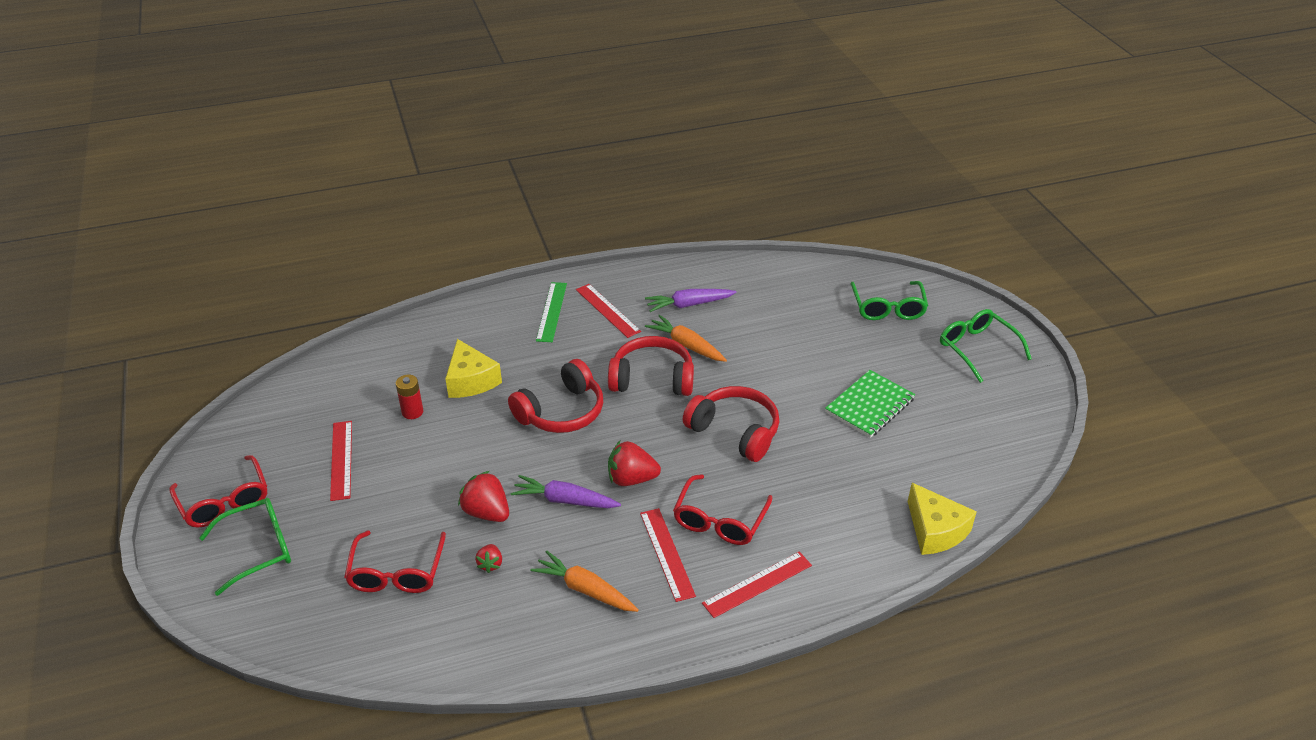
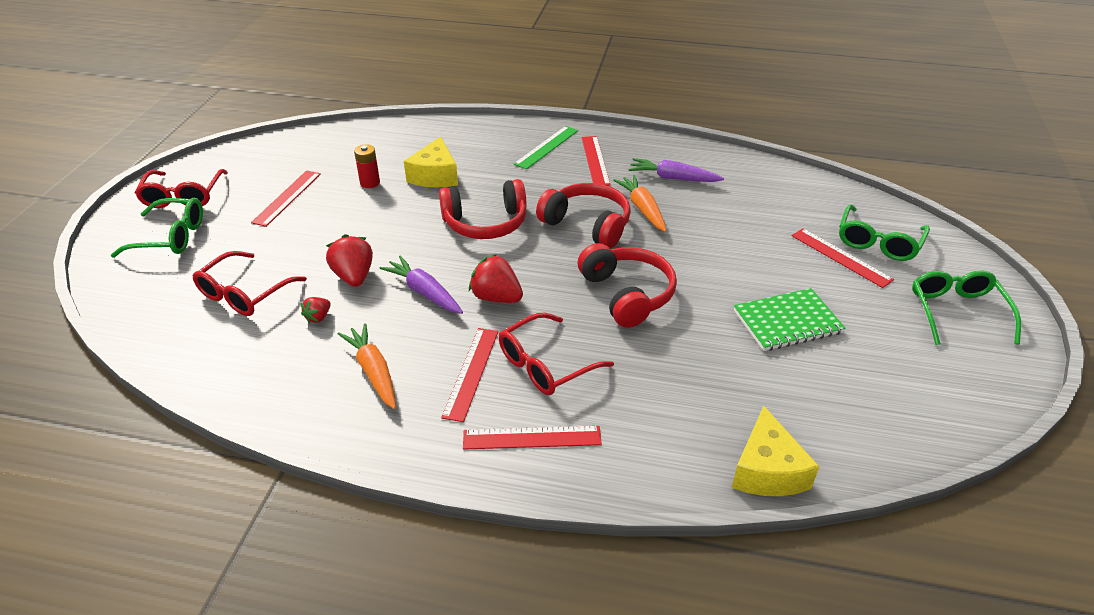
camera: 30 degrees right, 0 degrees up
(870, 332) = (840, 257): none -> red ruler

